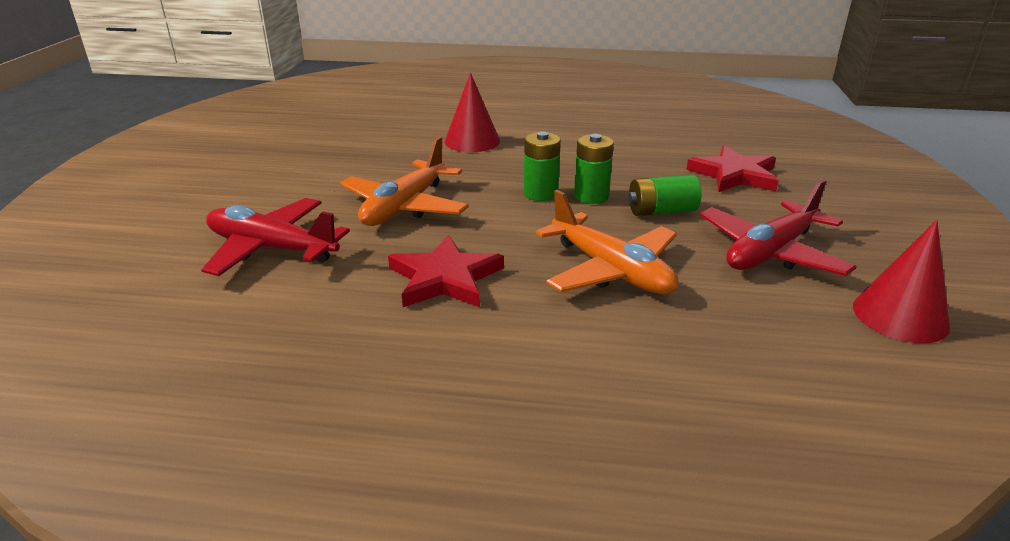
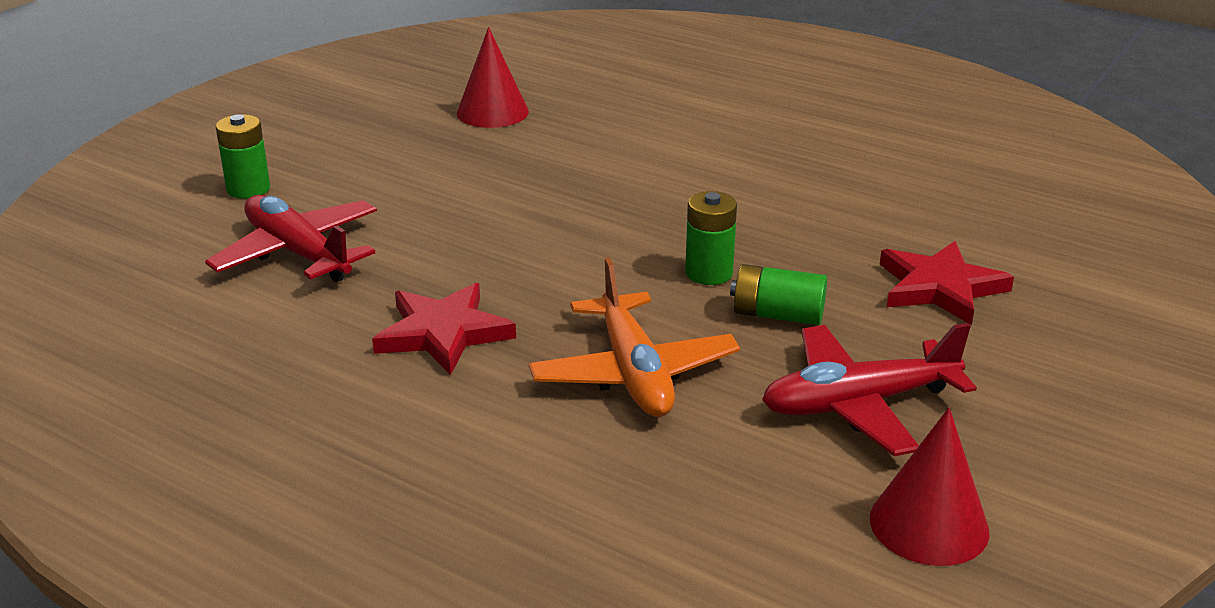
camera: 25 degrees right, 0 degrees up
(405, 207) = (475, 235): orange plane -> none
(472, 141) = (634, 160): red cone -> red cone (492, 112)
(540, 193) = (649, 255): green battery -> green battery (248, 189)

